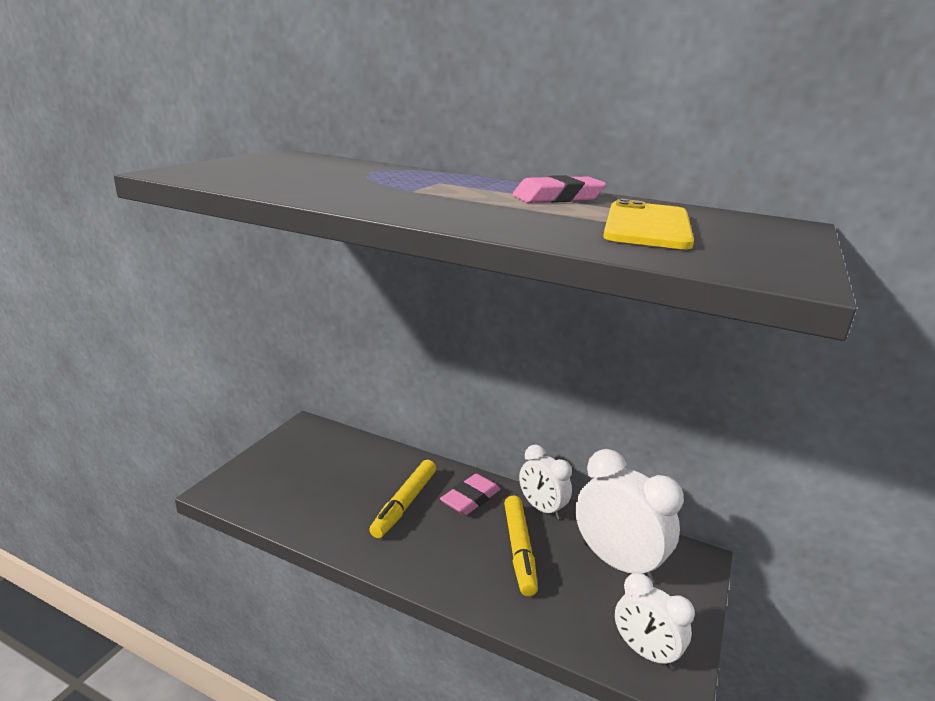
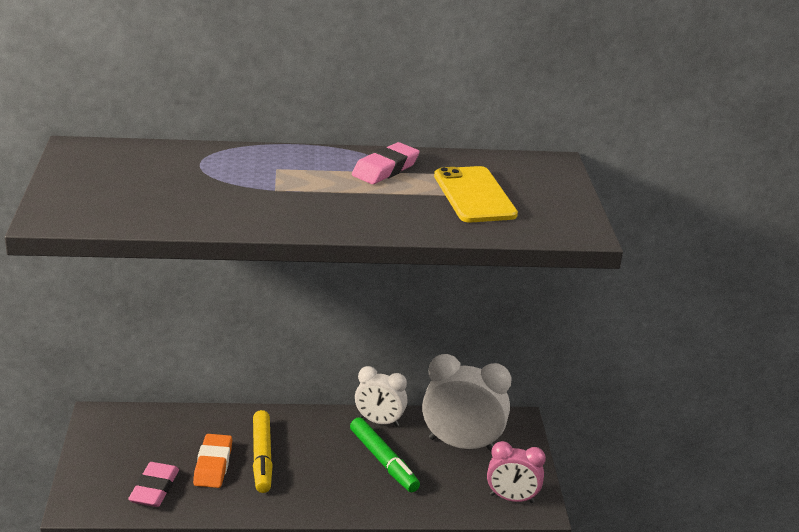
camera: 30 degrees left, 5 degrees up
(356, 495) = (213, 465): none -> orange eraser
(470, 499) = (315, 433): pink eraser -> pink eraser (154, 489)
(519, 550) = (383, 461): yellow marker -> green marker
(645, 652) = (512, 498): white clock -> pink clock

